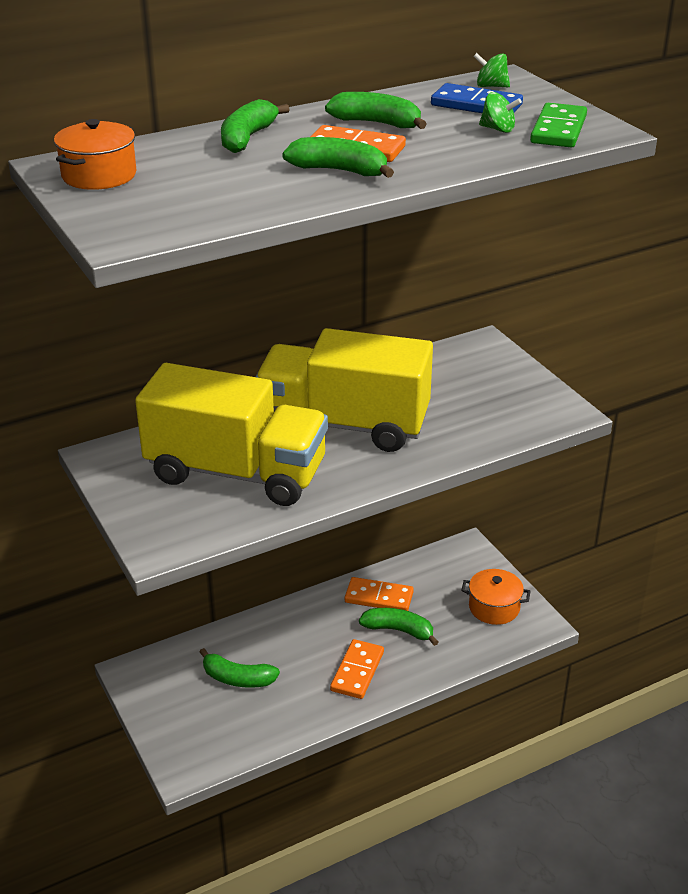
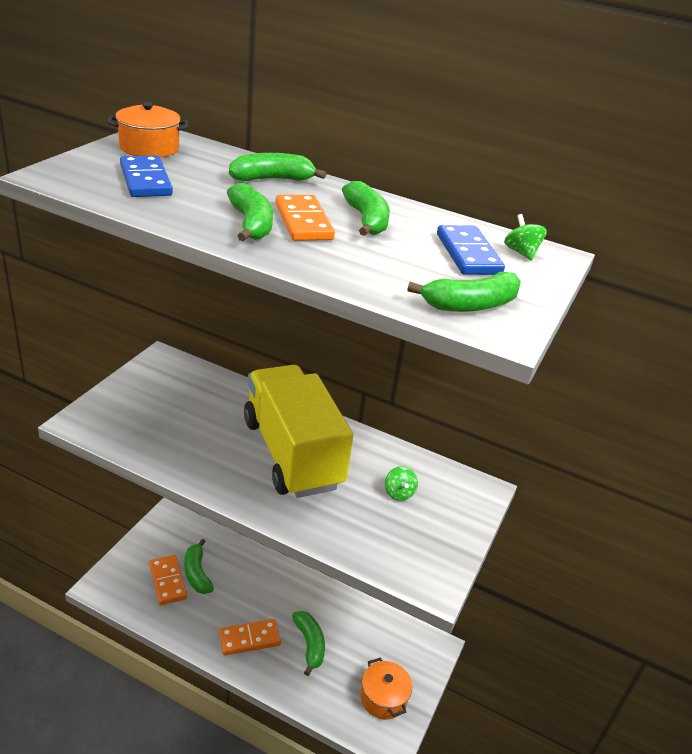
camera: 50 degrees right, 0 degrees up
(187, 195) = (145, 180): none -> blue domino
(236, 472) = (189, 423): yellow truck -> none
(379, 597) = (334, 615): orange domino -> orange domino (168, 581)
(498, 129) = (428, 274): green spinning top -> green spinning top (399, 493)
(558, 130) = (470, 305): green domino -> green banana

